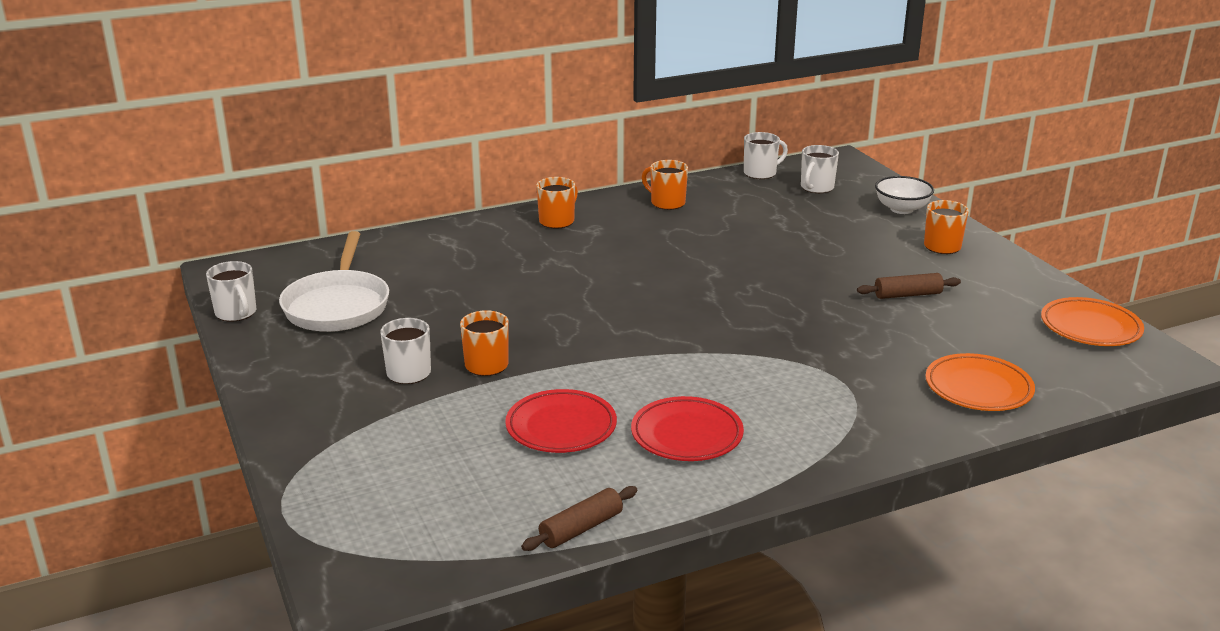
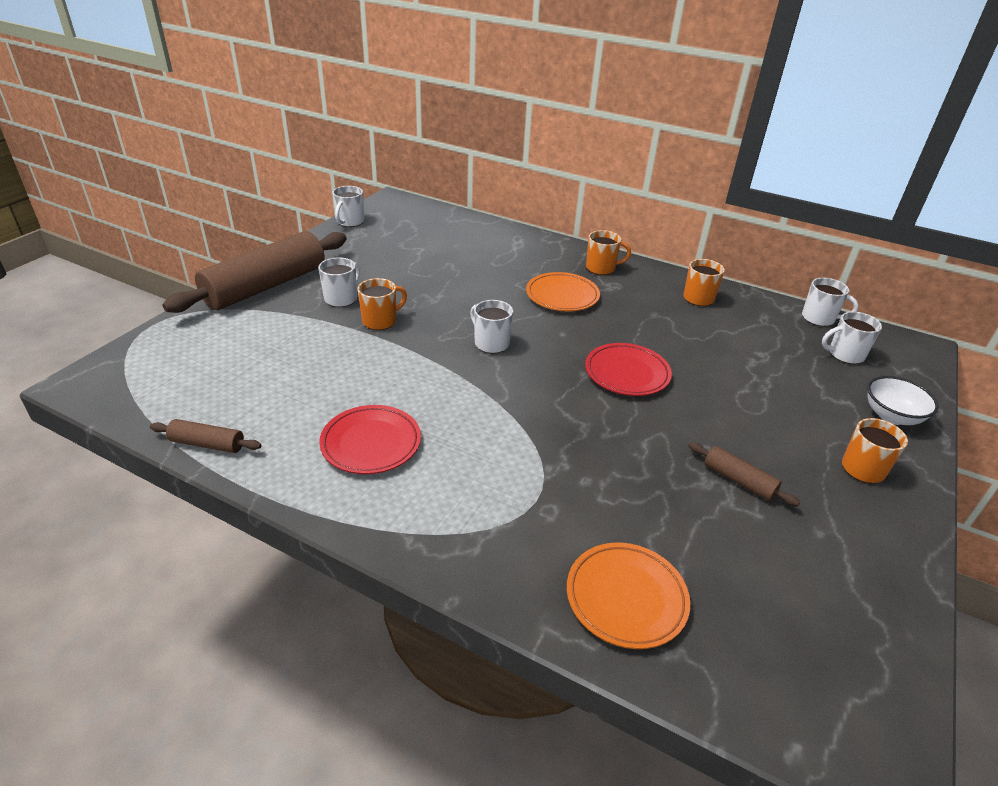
camera: 50 degrees right, 10 degrees up
(307, 411) = (265, 286): none -> brown rolling pin
(337, 305) = (393, 245): white pan -> none
(561, 427) = (330, 382): red plate -> red plate (627, 373)
(607, 321) = (491, 343): none -> white mug
(1090, 327) = (864, 651): orange plate -> orange plate (562, 296)

